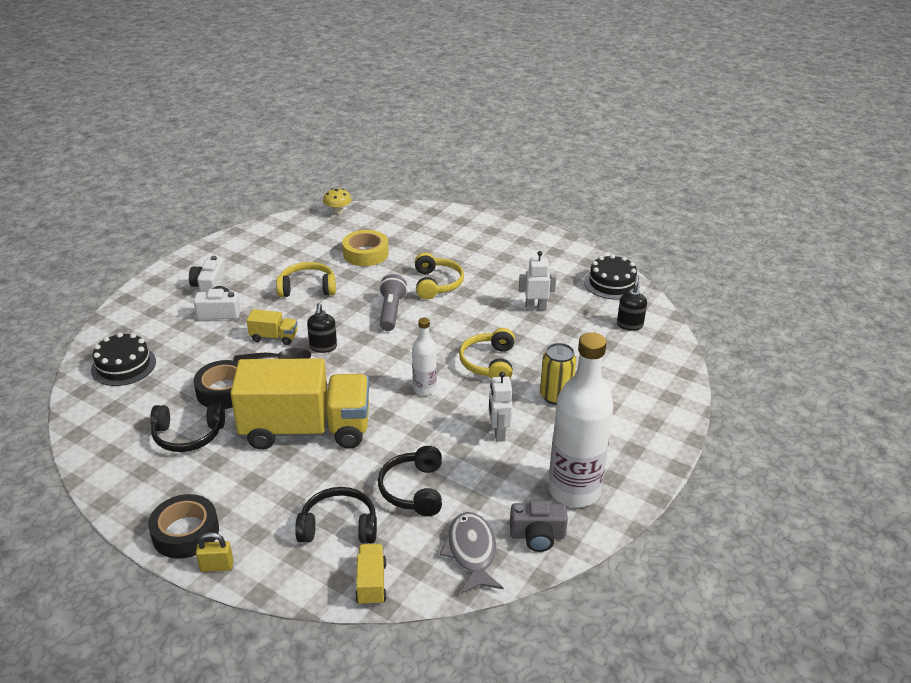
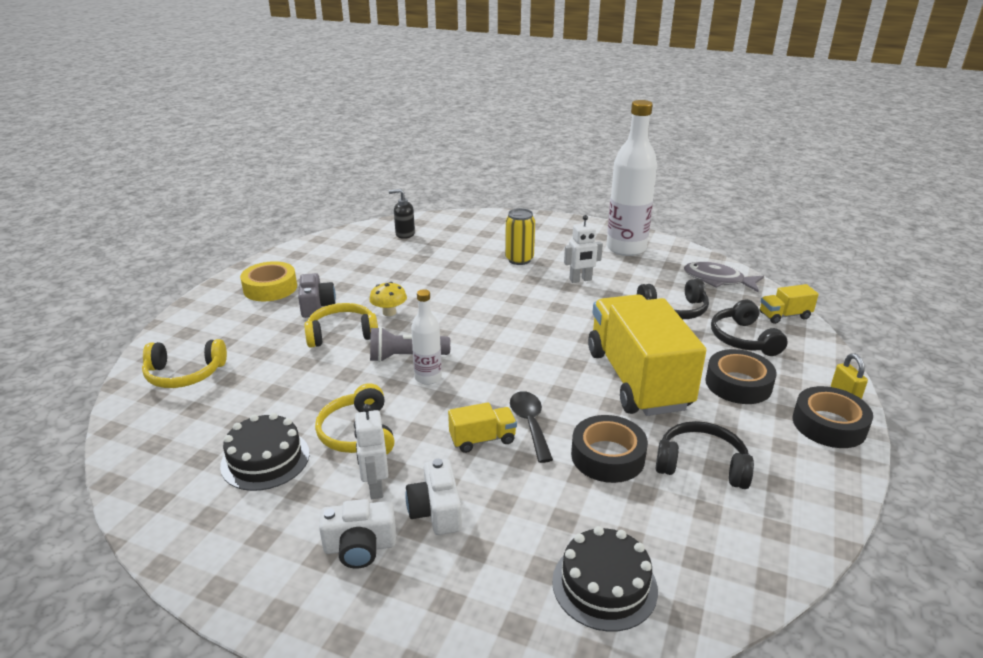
camera: 100 degrees left, 5 degrees down
(188, 435) = (701, 465): black headphones -> black headphones turned 60 degrees counterclockwise
(269, 493) = (738, 384): none -> black tape
(274, 337) = (482, 439): yellow truck -> yellow truck turned 75 degrees clockwise
(323, 347) = (491, 394): black soap dispenser -> none
(338, 211) = (122, 447): yellow mushroom -> yellow mushroom (389, 312)
(365, 254) = (265, 397): yellow tape -> yellow tape (270, 288)
(424, 389) = (538, 320): white bottle -> white bottle (428, 377)
(471, 552) = (717, 280): grey fish -> grey fish turned 45 degrees clockwise
(489, 363) = (484, 291): yellow headphones -> yellow headphones (184, 374)
(535, 308) = (384, 275): white robot -> white robot (375, 487)
(537, 536) = (681, 258): grey camera -> grey camera (316, 306)
(611, 283) = (337, 242): black cake -> black cake (265, 459)

